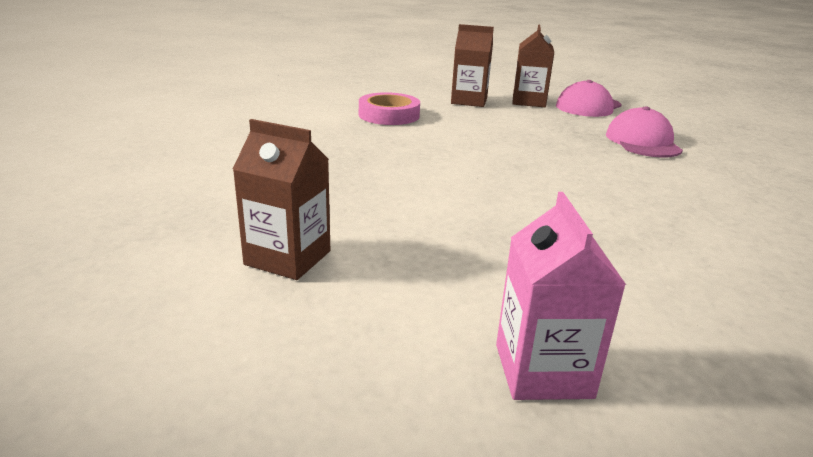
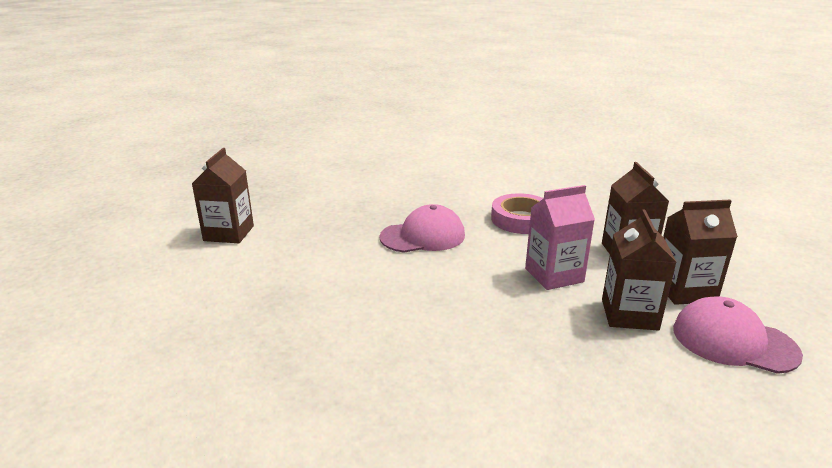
camera: 75 degrees right, 0 degrees up
(543, 371) = (103, 329): pink carton -> pink carton (554, 275)
(555, 119) = (629, 314): none -> brown carton
(642, 142) = (609, 391): pink cap -> pink cap (423, 236)

